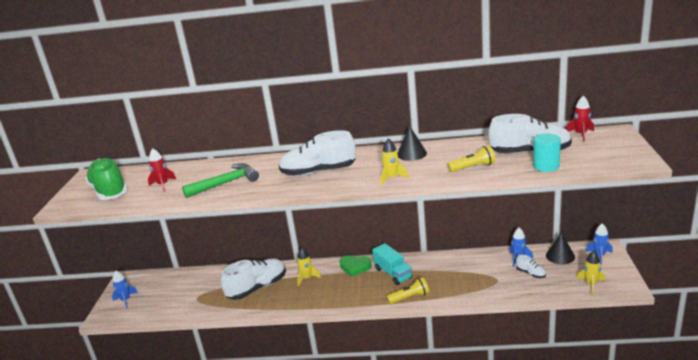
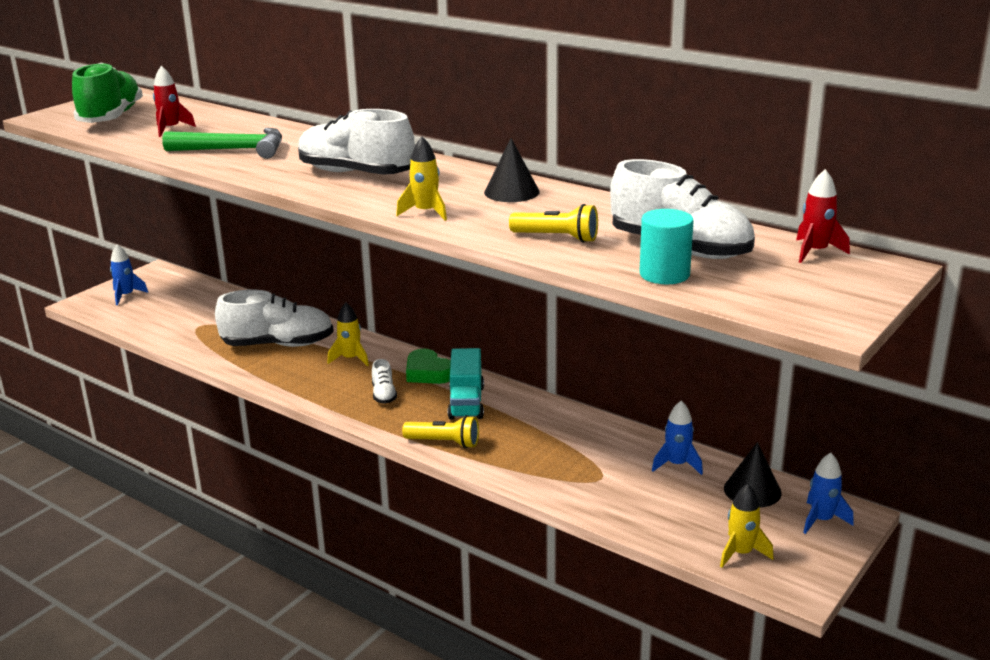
camera: 30 degrees right, 0 degrees up
(531, 273) = (666, 493): white shoe -> white shoe (384, 394)

